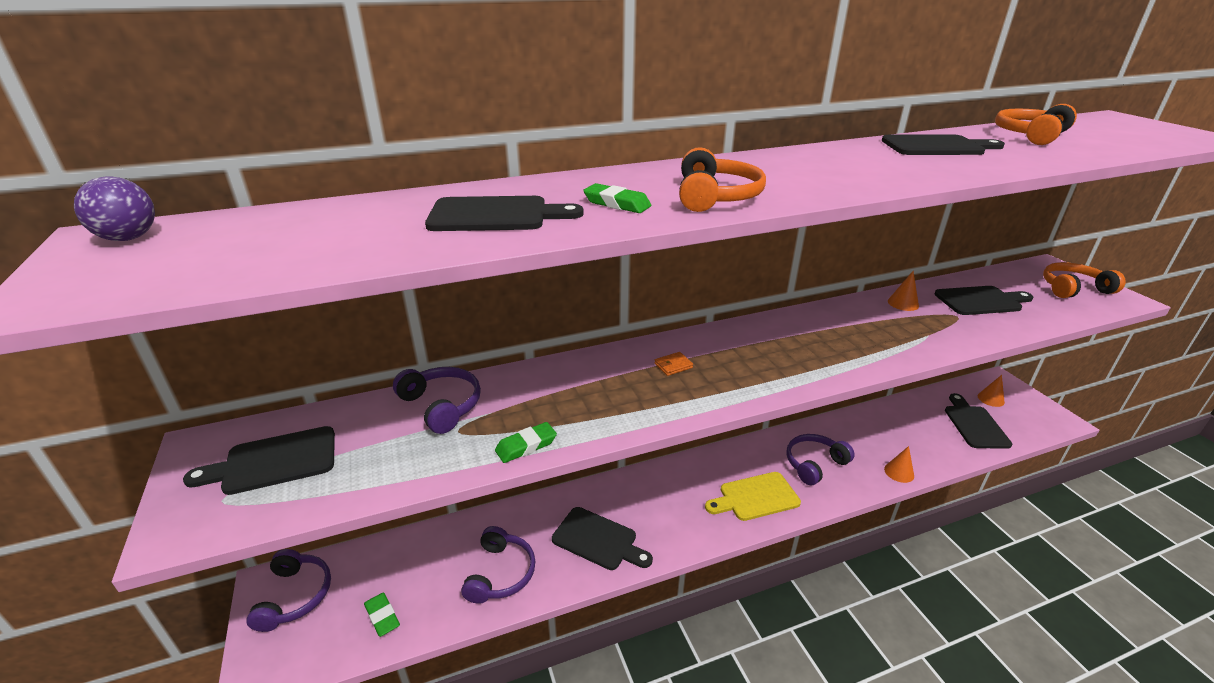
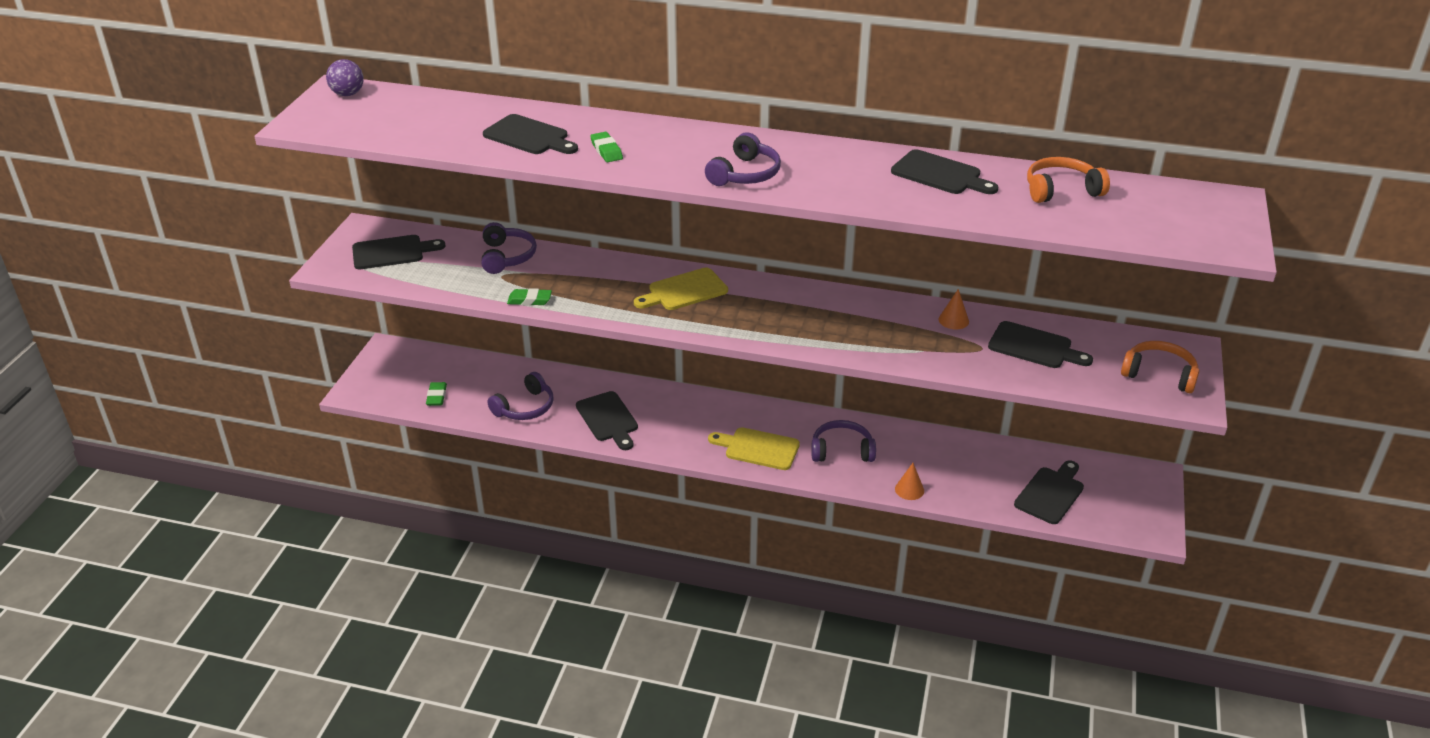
camera: 35 degrees right, 5 degrees up
(274, 462) = (392, 252): black cutting board -> black cutting board turned 150 degrees clockwise
(295, 596) = (397, 362): purple headphones -> purple headphones (745, 174)
(673, 365) = (684, 291): orange wallet -> yellow cutting board
(715, 196) = (673, 165): orange headphones -> none
(990, 399) = (1111, 484): orange cone -> none

